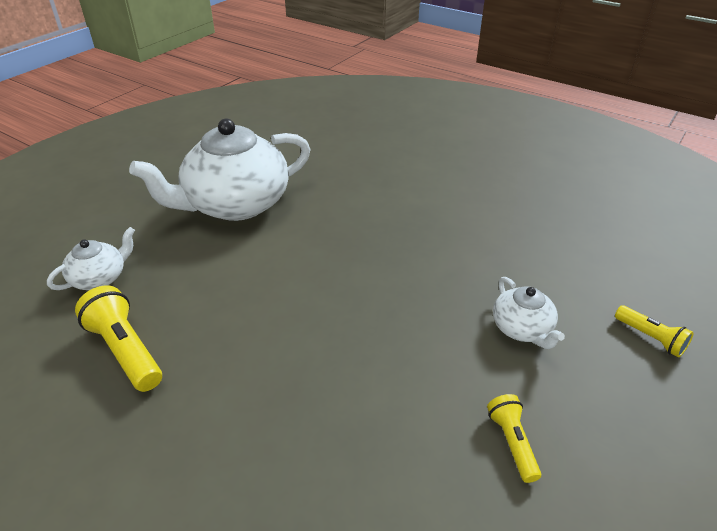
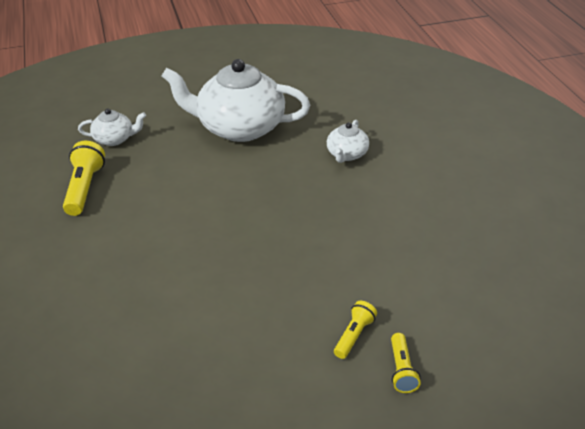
camera: 40 degrees right, 0 degrees up
(512, 442) = (217, 362): yellow flashlight -> yellow flashlight (354, 335)
(522, 329) = (317, 308): white teapot -> white teapot (346, 154)

